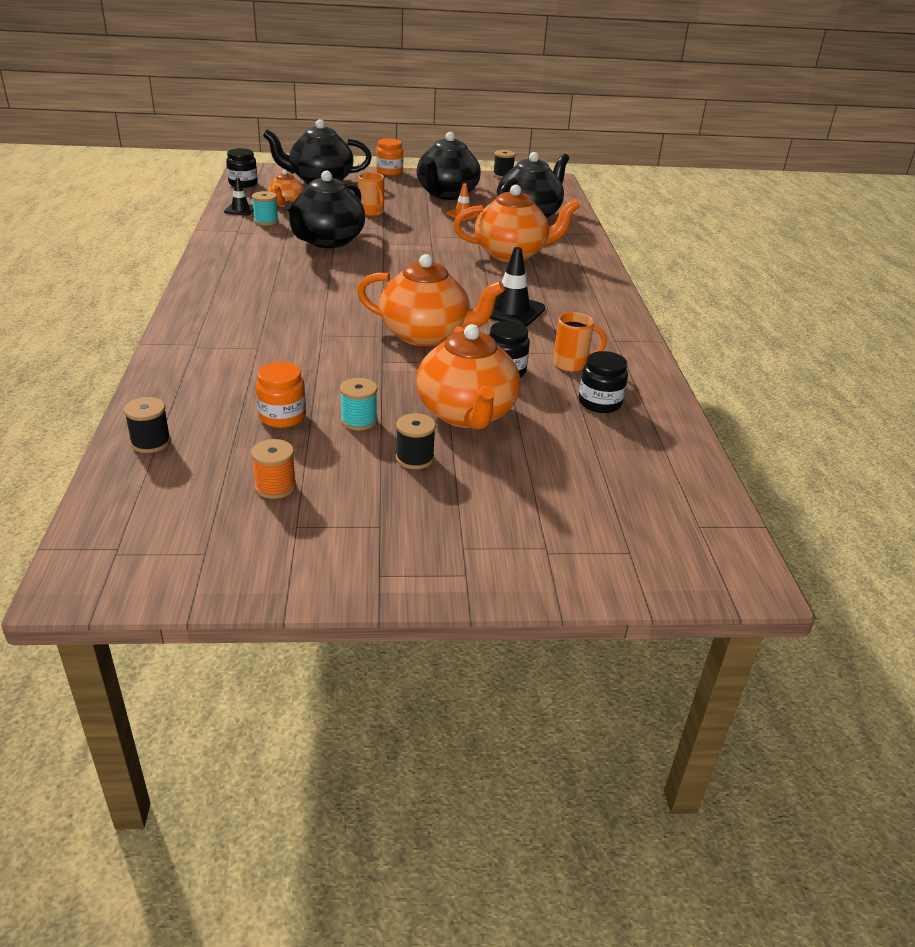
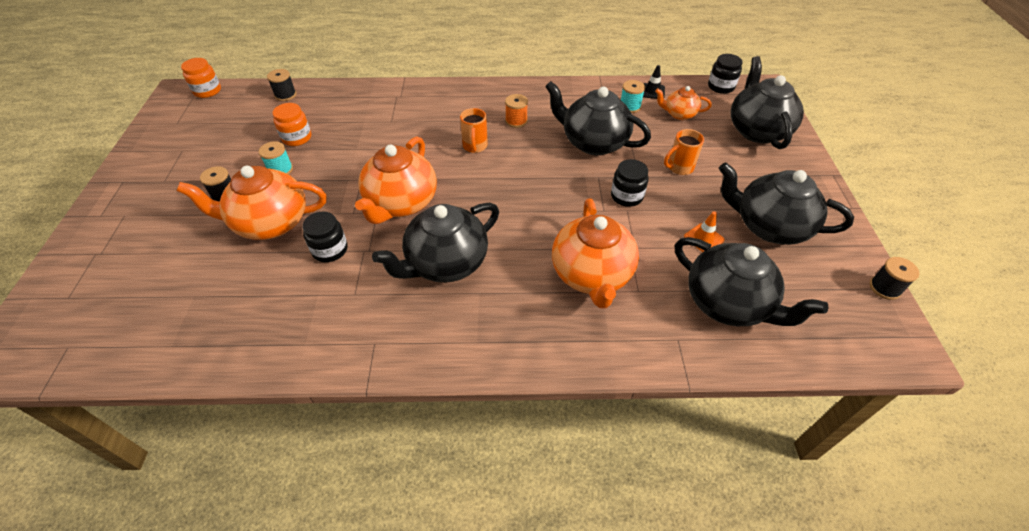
camera: 95 degrees right, 15 degrees up
(275, 487) = (222, 140): orange spool -> orange spool (516, 121)
(389, 172) = (823, 179): orange jar -> orange jar (207, 91)
(511, 311) = (445, 263): black traffic cone -> black teapot
(572, 364) = (331, 298): orange mug -> orange mug (475, 146)
(599, 403) = (259, 310): black jar -> black jar (626, 196)

